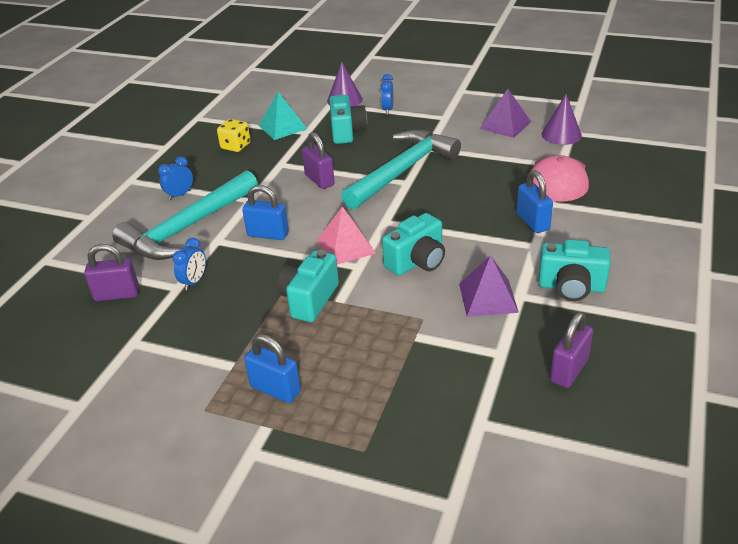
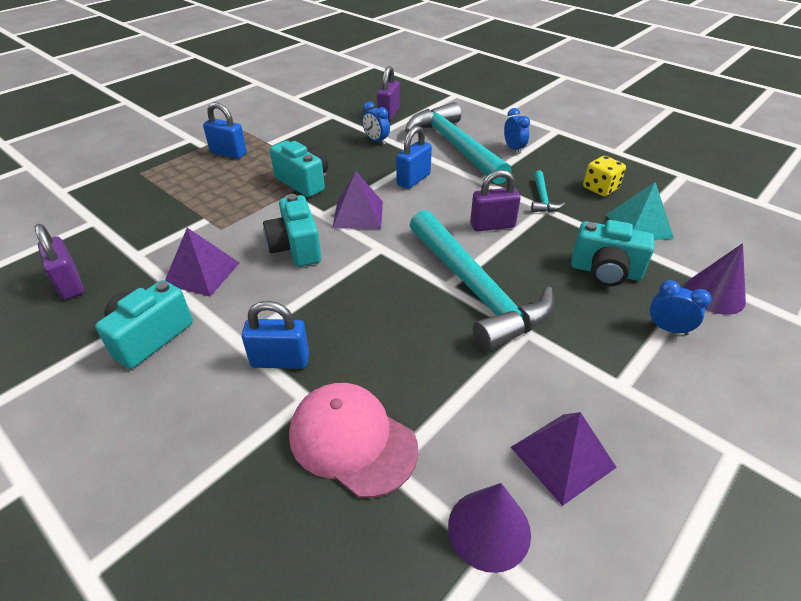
camera: 110 degrees right, 5 degrees up
(265, 167) = (542, 198): none -> turquoise hammer
(275, 389) = (228, 153): blue padlock -> blue padlock turned 60 degrees clockwise
(346, 246) = (358, 214): pink pyramid -> purple pyramid

